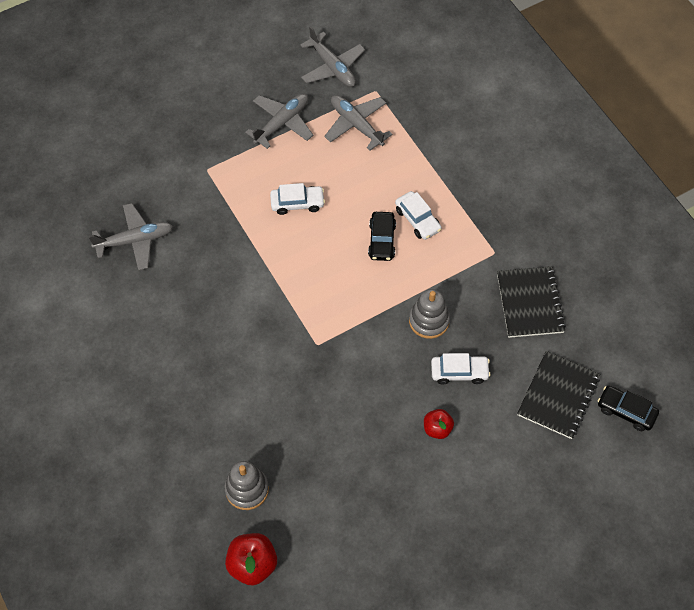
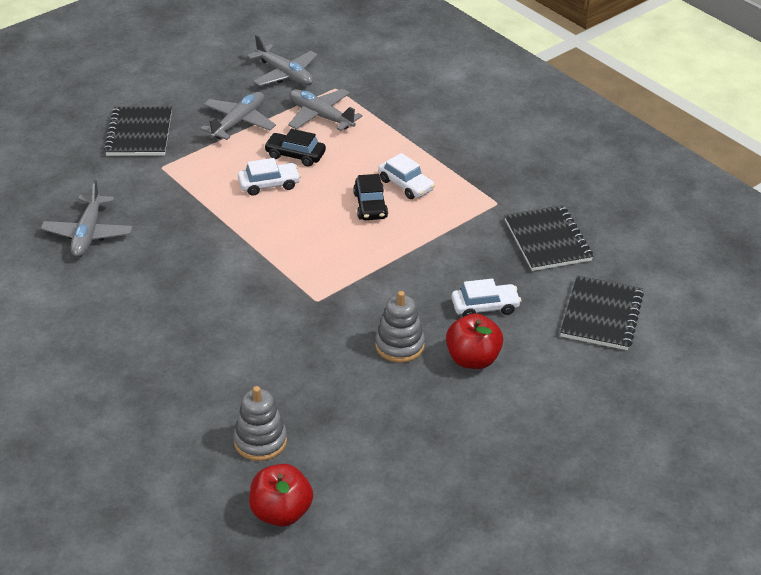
camera: 10 degrees left, 20 degrees down
(135, 240) = (88, 234): grey plane -> grey plane turned 120 degrees clockwise
(193, 126) = (139, 133): none -> black notebook
(429, 321) = (439, 267): grey stacking toy -> grey stacking toy (399, 345)
(437, 429) = (473, 359): red apple -> red apple, size x1.59
(626, 411) = (680, 320): black car -> black car (295, 155)

